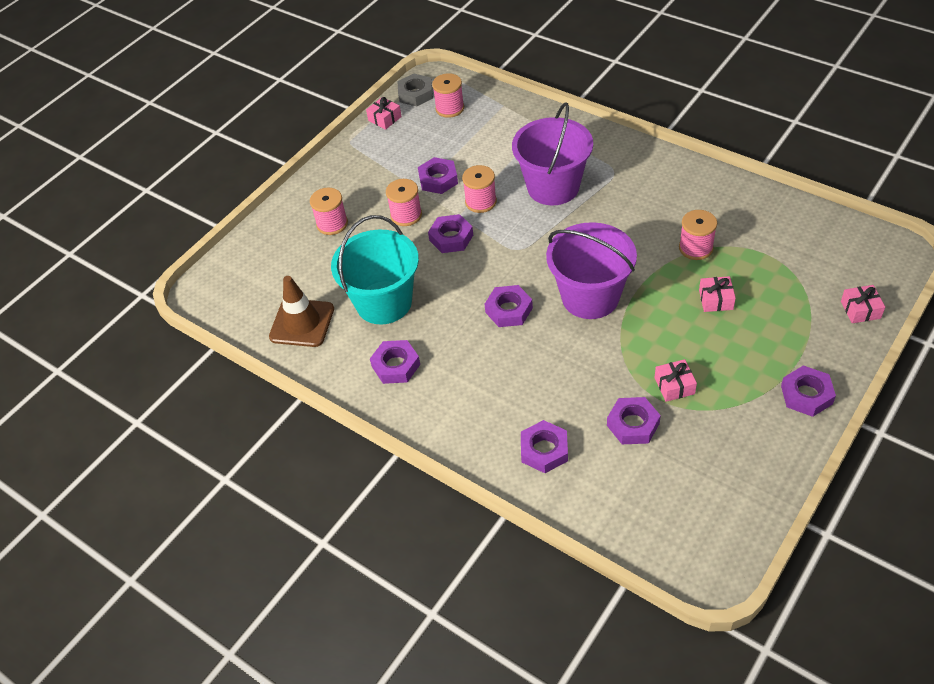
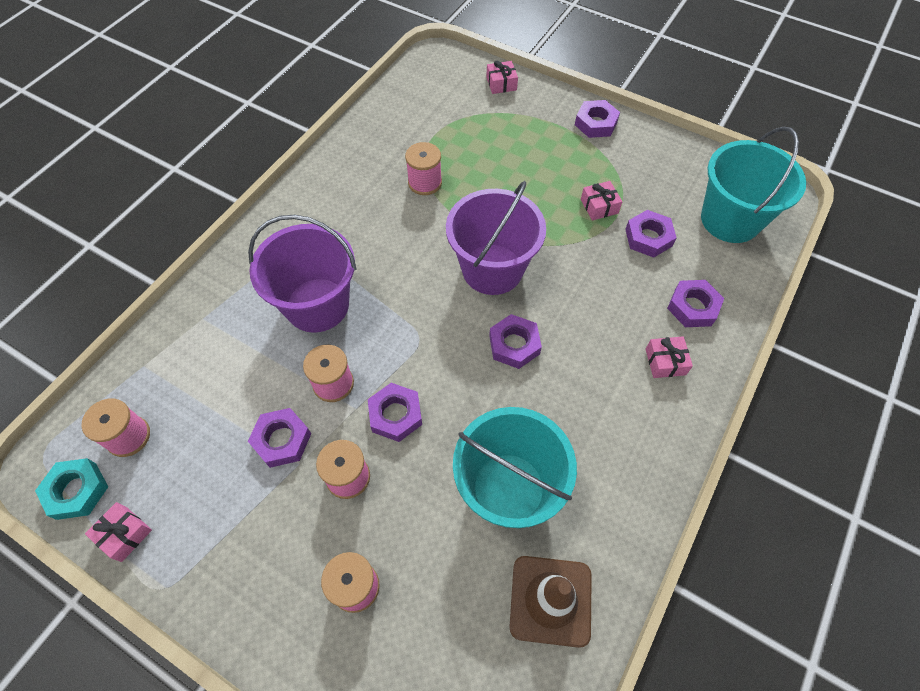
camera: 100 degrees left, 10 degrees up
(396, 365) = (608, 462): purple nut -> none
(415, 94) = (77, 491): grey nut -> turquoise nut
(662, 507) = (730, 219): none -> turquoise bucket
(715, 300) = (493, 172): pink gift -> pink gift (665, 362)

